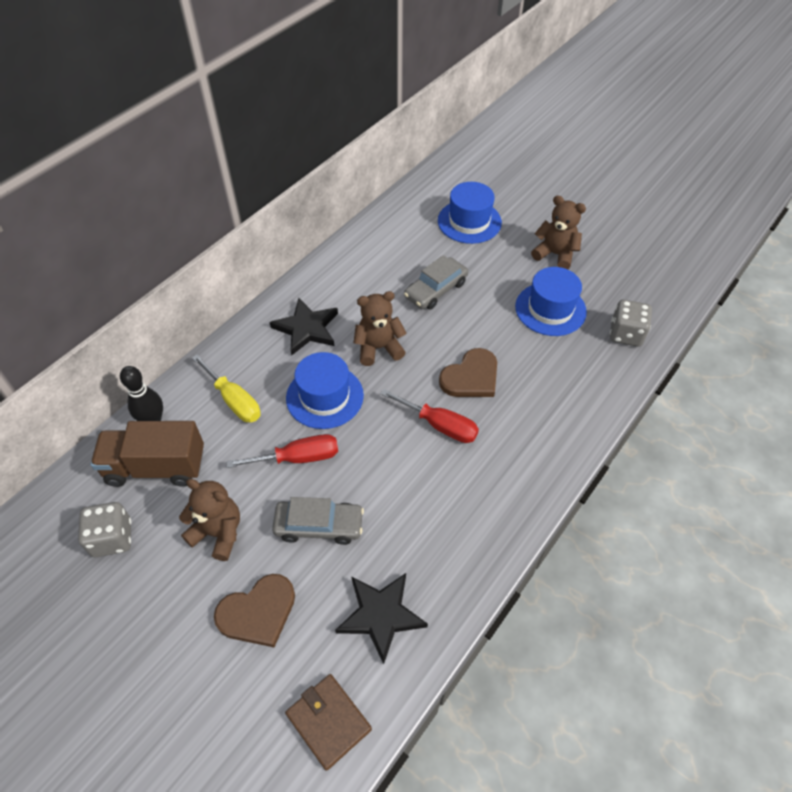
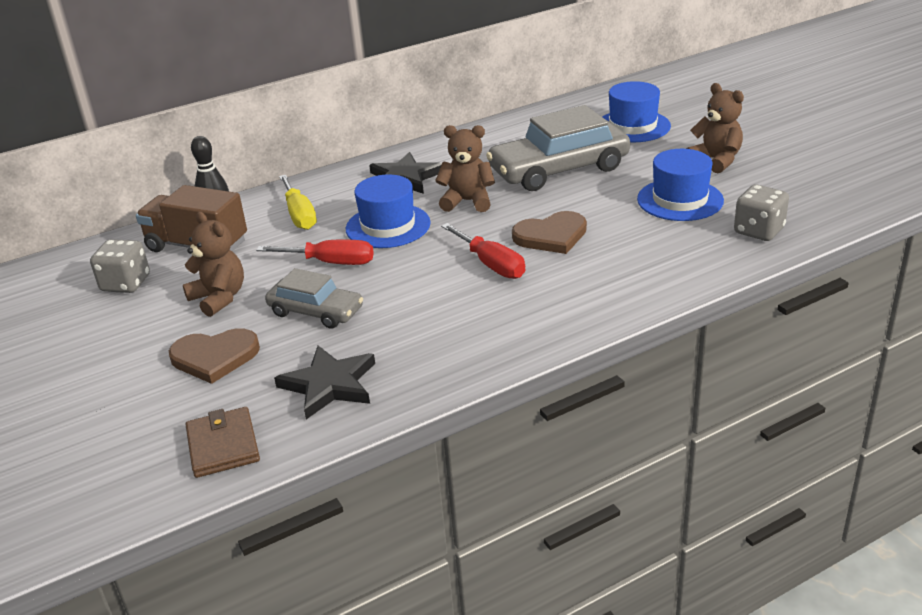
camera: 25 degrees right, 20 degrees down
(435, 290) = (559, 169): grey car -> grey car, size x1.74

